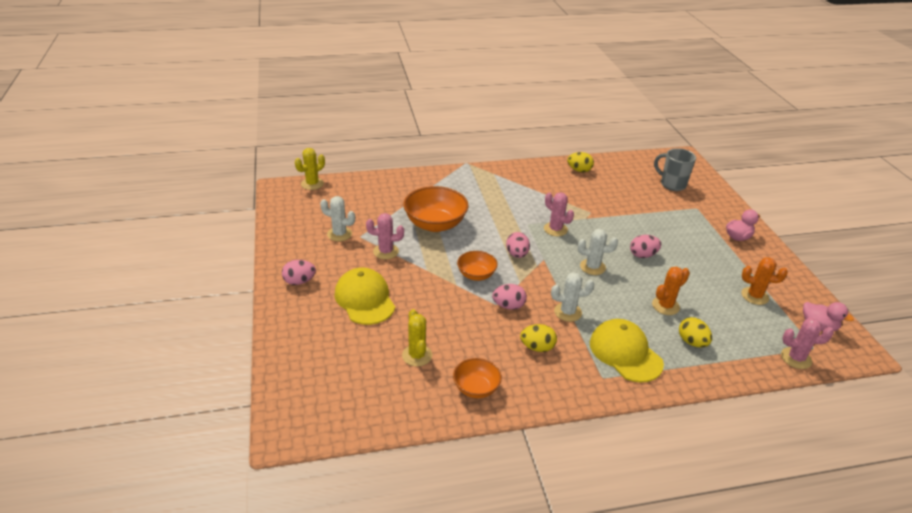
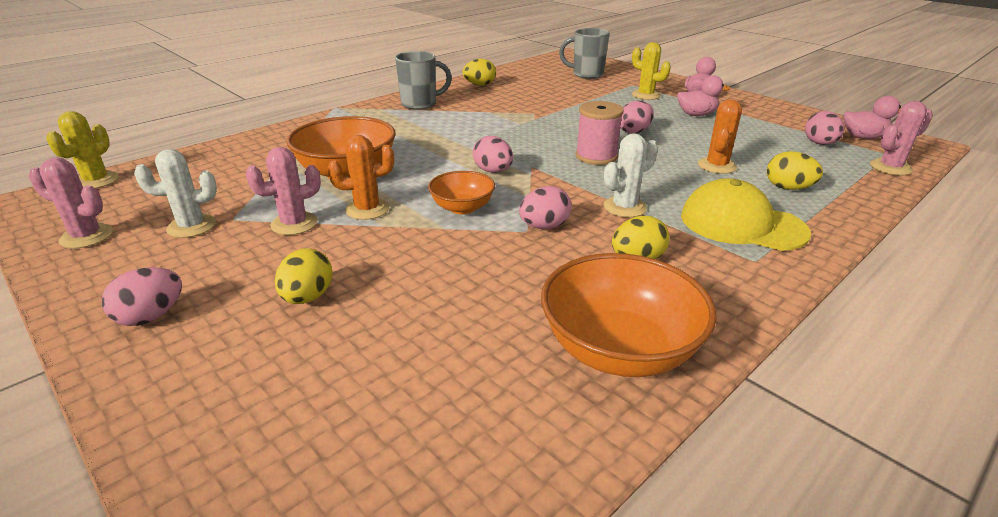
camera: 30 degrees left, 5 degrees down
(365, 299) = (307, 297): yellow cap -> yellow egg
(417, 355) = (475, 344): yellow cactus -> yellow cactus (646, 95)
(476, 388) = (619, 349): orange bowl -> orange bowl, size x1.74
(522, 177) = (420, 104): none -> grey mug
(555, 229) = (512, 136): pink cactus -> pink cactus (86, 236)
(592, 267) = (596, 156): white cactus -> pink spool
(710, 256) = (696, 114): none -> pink duck
(754, 296) = (779, 132): orange cactus -> orange cactus (367, 209)
(771, 318) = (819, 144): none -> pink egg

